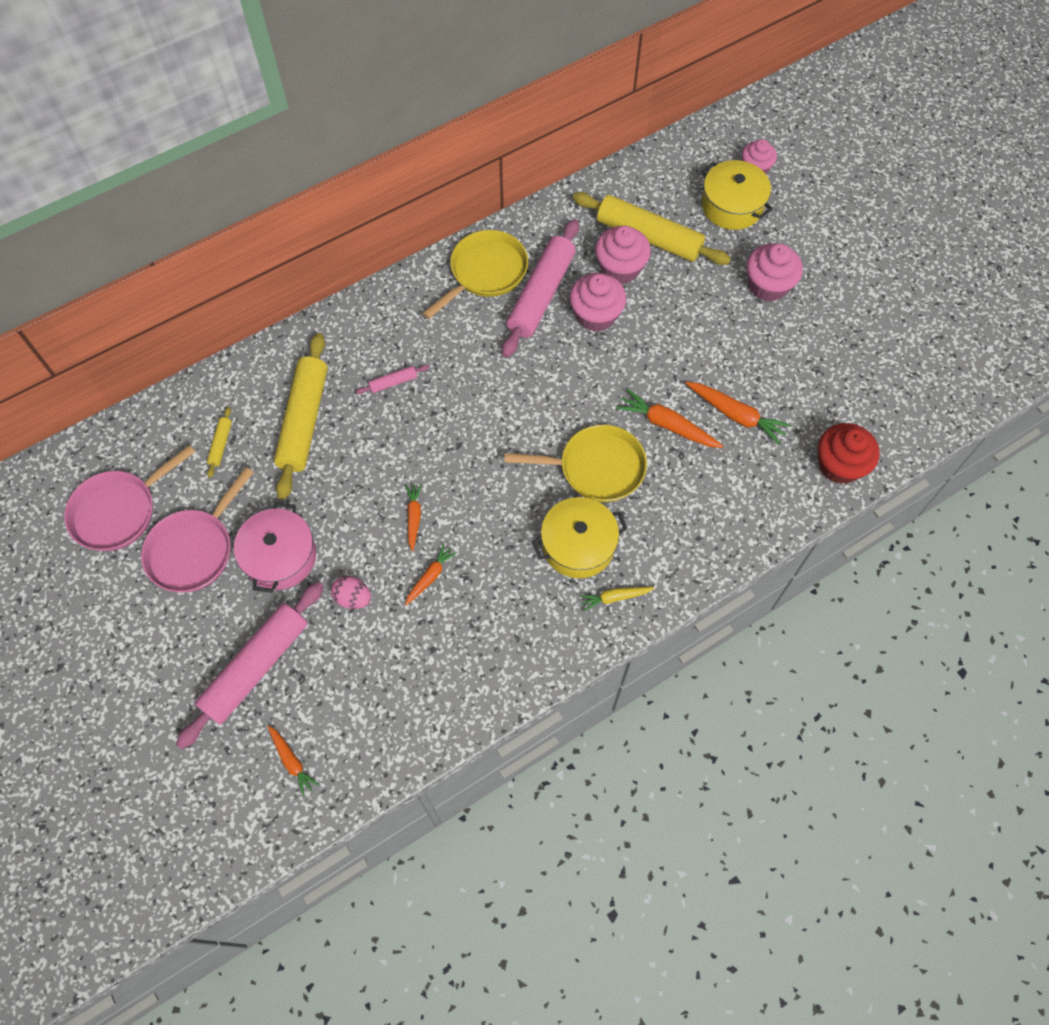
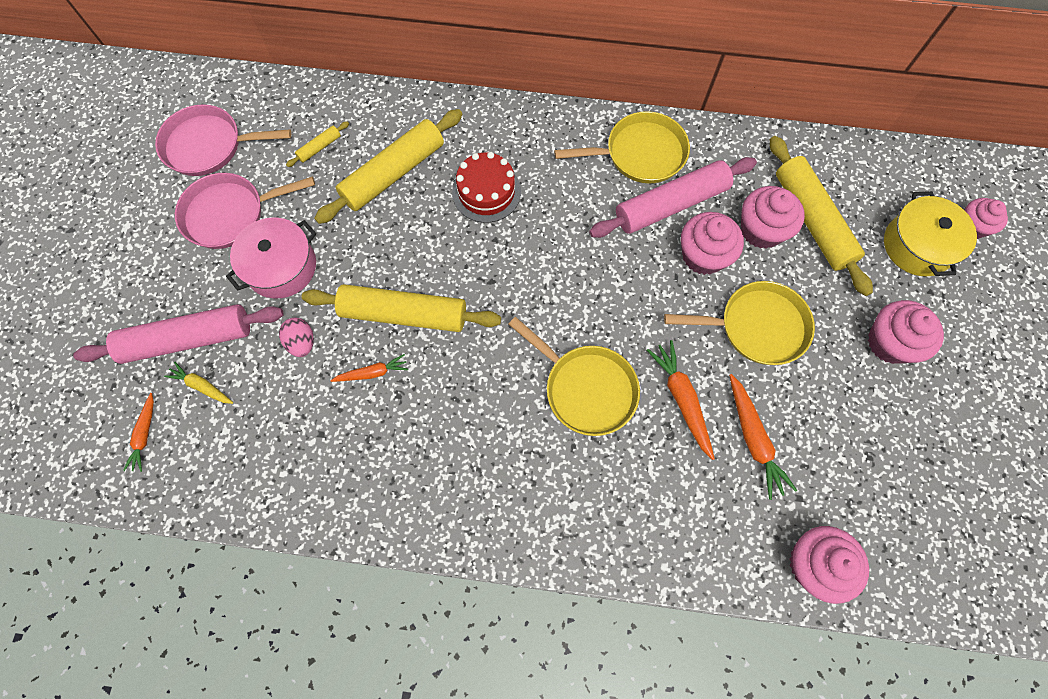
camera: 40 degrees right, 5 degrees up
(393, 382) = (486, 192): pink rolling pin -> red cake
(414, 517) = (404, 314): orange carrot -> yellow rolling pin
(578, 545) = (511, 443): yellow pot -> none
(615, 597) = (500, 515): yellow carrot -> yellow carrot (202, 386)
(674, 338) = (756, 326): none -> yellow pan
(839, 465) = (813, 564): red cupcake -> pink cupcake

